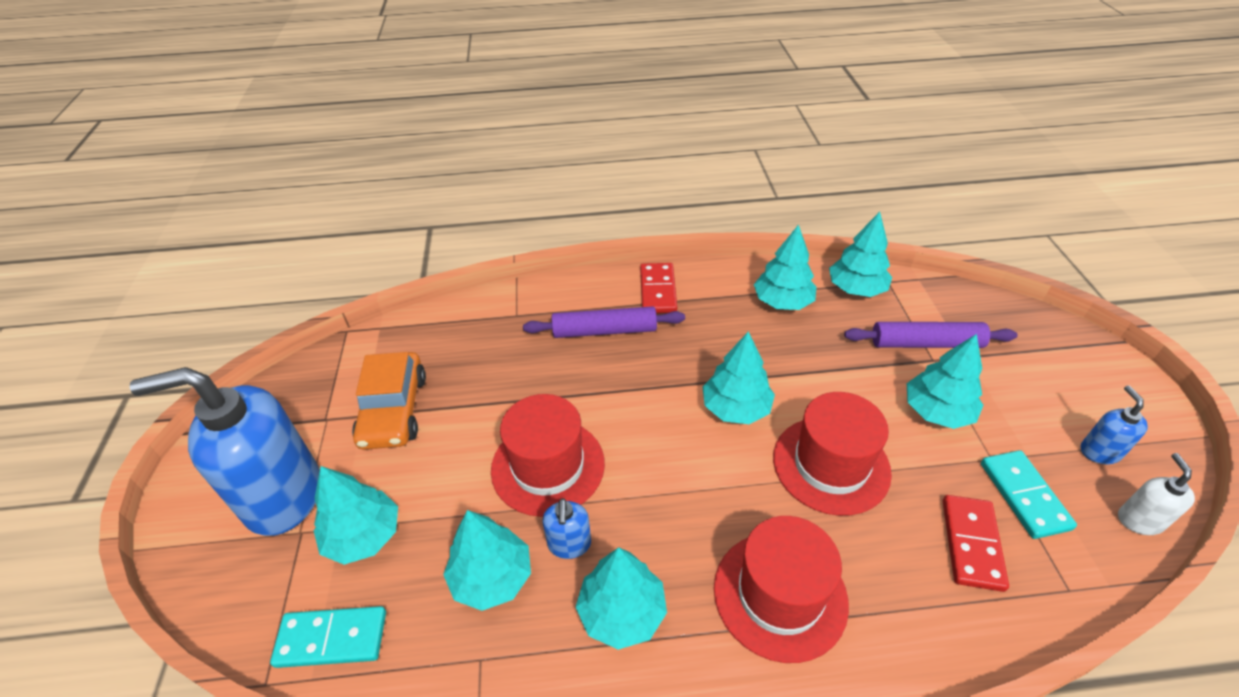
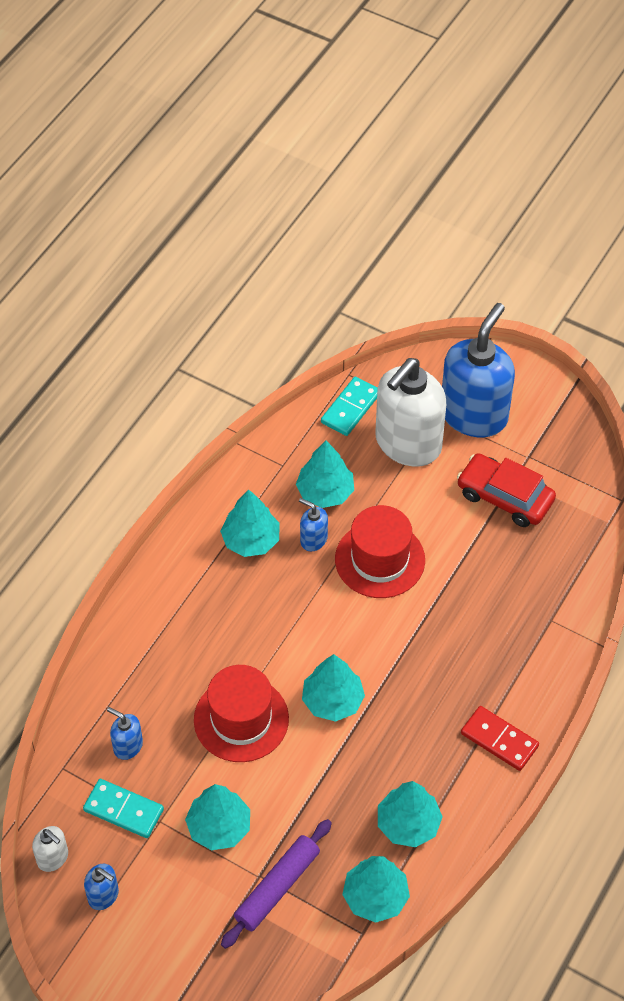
camera: 125 degrees right, 10 degrees up
(363, 536) = (407, 444): turquoise tree -> white soap dispenser
(393, 410) = (505, 497): orange car -> red car
(604, 331) = (481, 669): purple rolling pin -> none
(780, 594) = (192, 620): red hat -> none
(972, 544) = (127, 746): red domino -> blue soap dispenser

